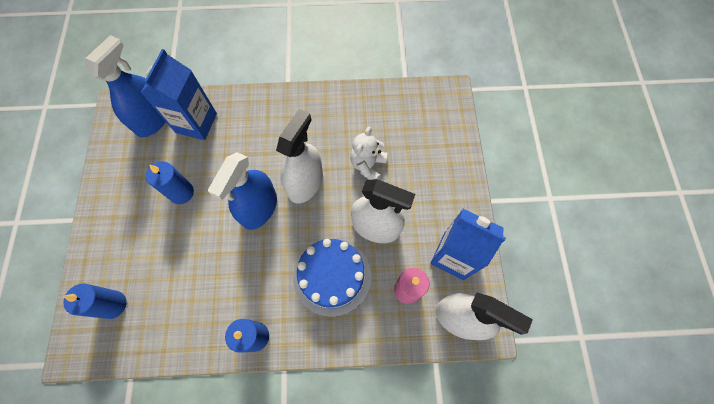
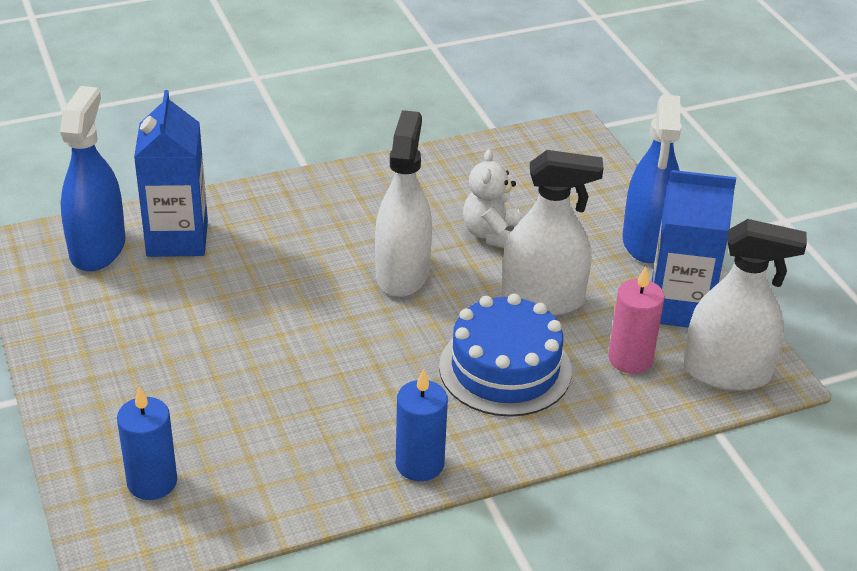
camera: 20 degrees left, 30 degrees down
(181, 193) = (198, 325): blue candle -> none
(259, 208) = (342, 316): blue spray bottle -> blue spray bottle (647, 241)

